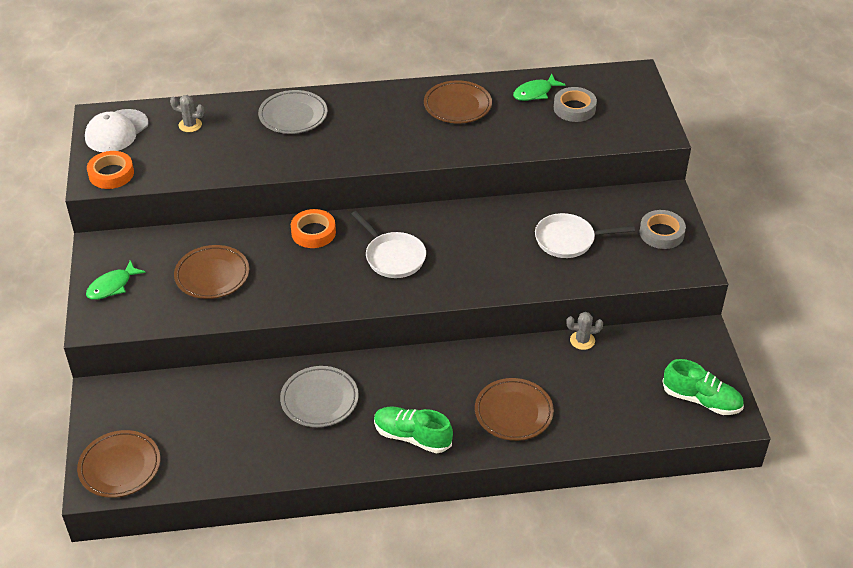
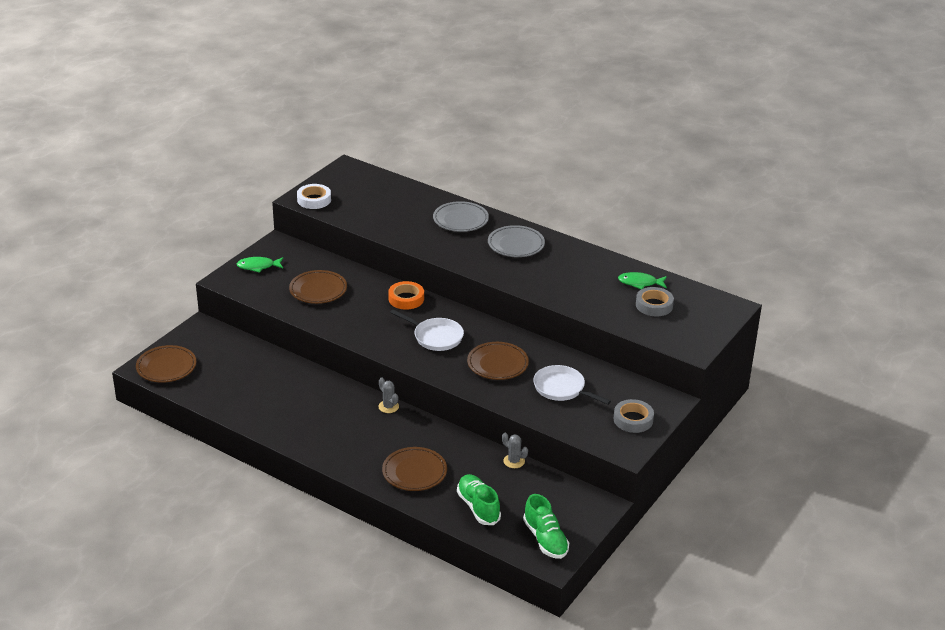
camera: 40 degrees right, 10 degrees down
(111, 174) = (314, 200): orange tape -> white tape
(116, 131) = (346, 179): white cap -> none
(190, 125) = (392, 196): grey cactus -> grey cactus (388, 407)
(319, 399) = (311, 398): grey plate -> grey plate (516, 244)
(393, 257) = (435, 337): white pan -> white pan turned 60 degrees counterclockwise
(412, 437) = (337, 448): green shoe -> green shoe (478, 507)
(457, 105) = (574, 265): brown plate -> brown plate (497, 364)

